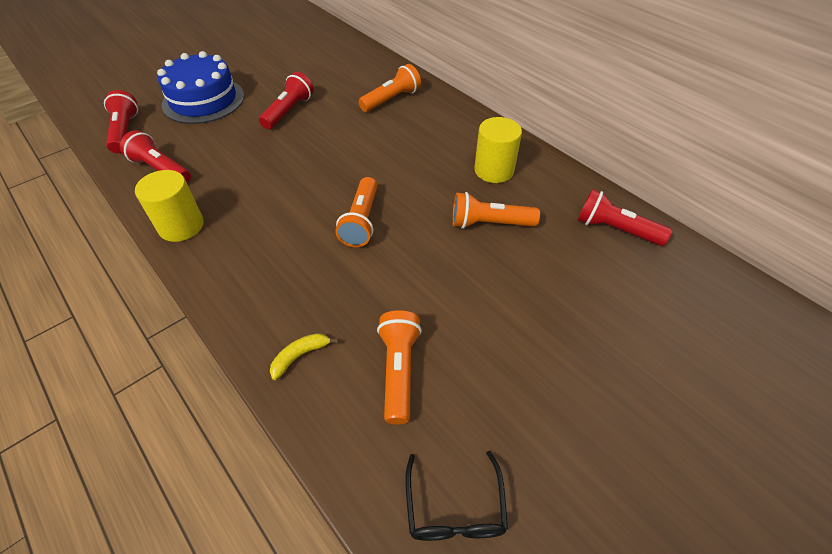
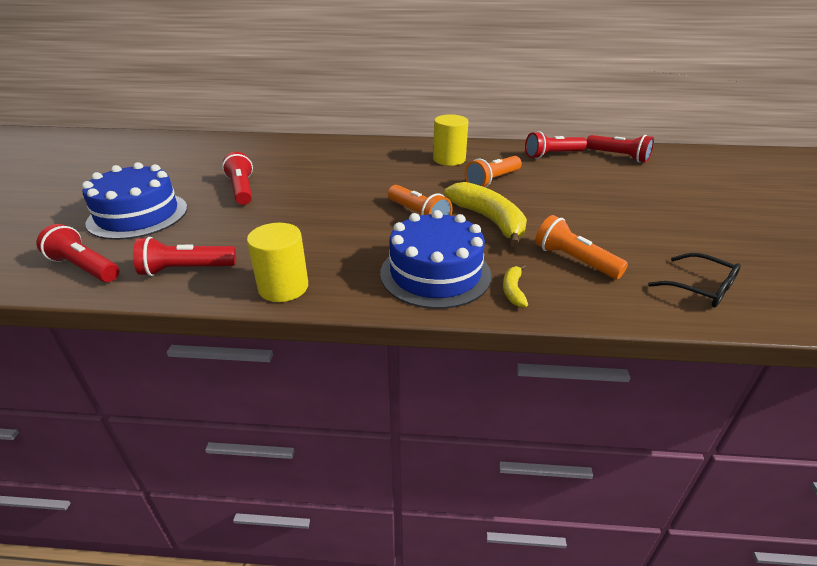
camera: 45 degrees left, 15 degrees down
(278, 291) = (435, 273): none -> blue cake
(391, 99) = (315, 154): orange flashlight -> none
(406, 269) = (489, 220): none -> yellow banana
(699, 282) = (618, 156): none -> red flashlight

